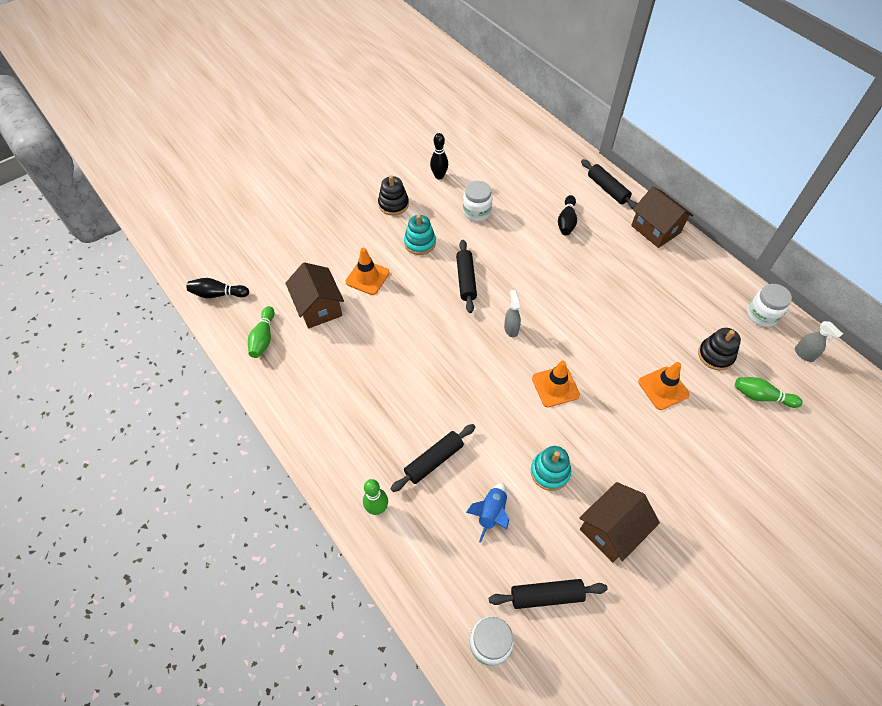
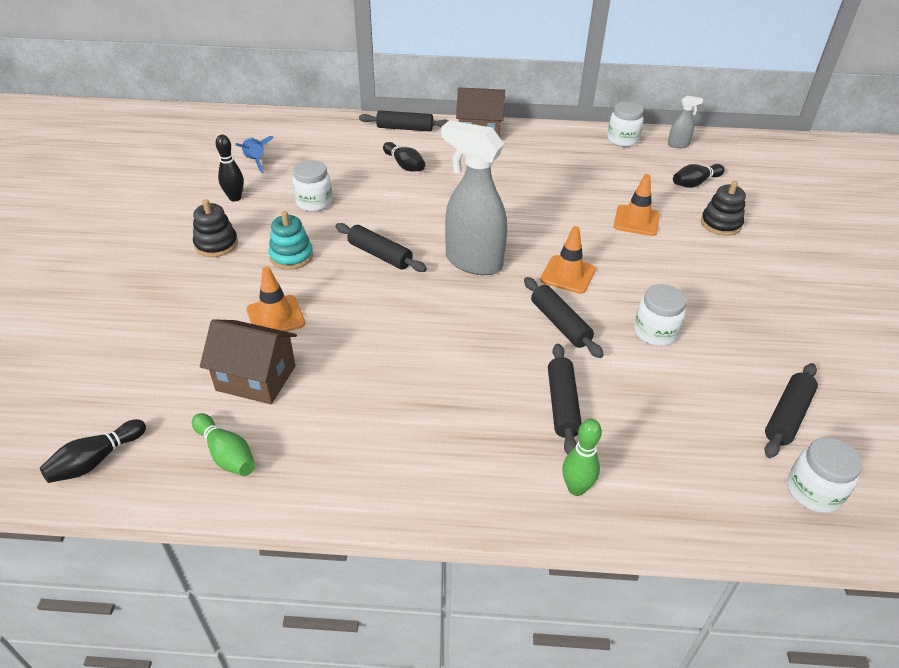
camera: 50 degrees left, 15 degrees down
(491, 513) = (664, 399): blue rocket -> blue rocket (255, 161)
(503, 413) = (560, 324): none -> black rolling pin
(511, 329) = (473, 262): grey spray bottle -> grey spray bottle, size x2.31
(550, 472) = (655, 333): turquoise stacking toy -> white jar
(612, 529) = (749, 332): brown house -> none
(715, 355) = (634, 179): black stacking toy -> black stacking toy (720, 224)
(761, 396) = (695, 183): green bowling pin -> black bowling pin

